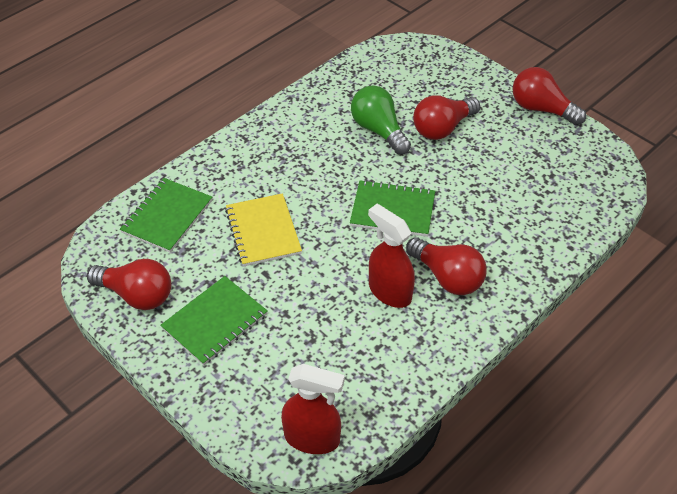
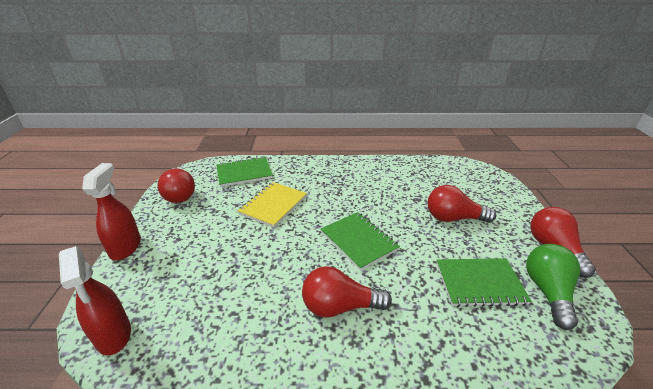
camera: 45 degrees right, 15 degrees down
(215, 322) = (185, 229): green notebook -> green notebook (479, 283)
(378, 130) = (407, 197): green light bulb -> green light bulb (548, 292)
(389, 292) = (290, 285): red spray bottle -> red spray bottle (126, 247)
(447, 277) = (339, 306): red light bulb -> red light bulb turned 90 degrees clockwise

